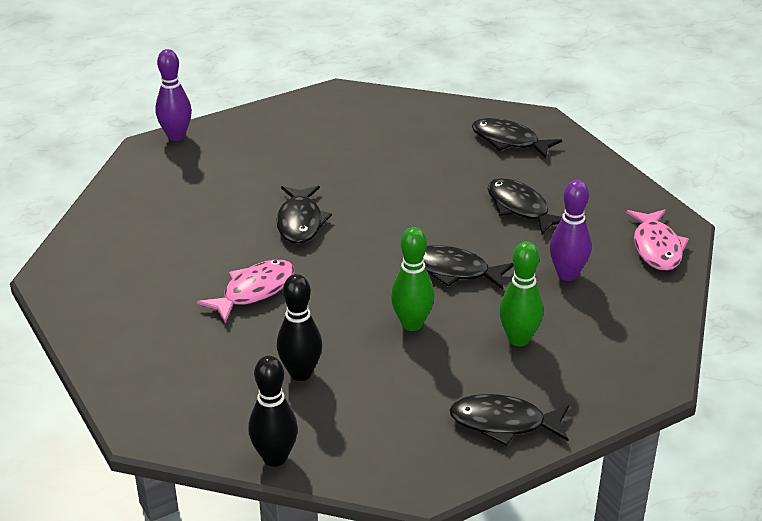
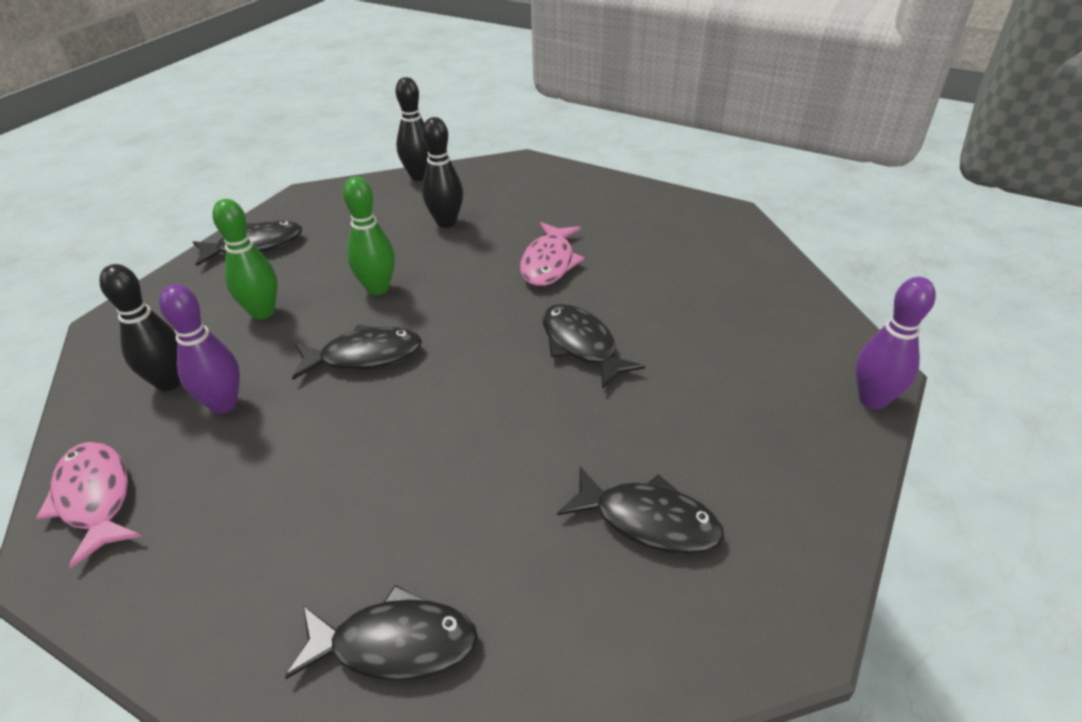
camera: 150 degrees right, 5 degrees up
(520, 208) = (318, 485): black fish -> black fish (648, 520)
(605, 305) = (169, 382): none -> black bowling pin

